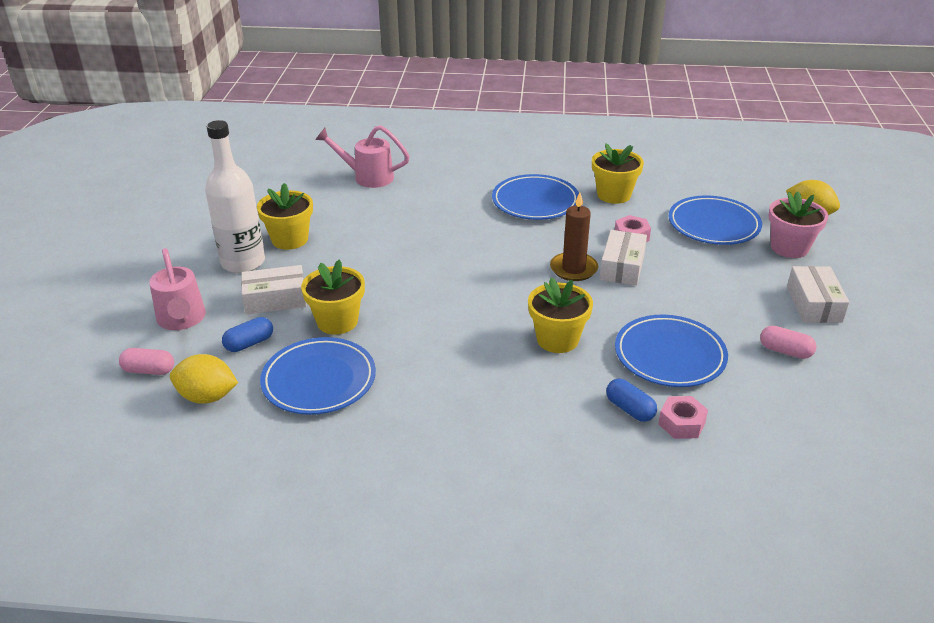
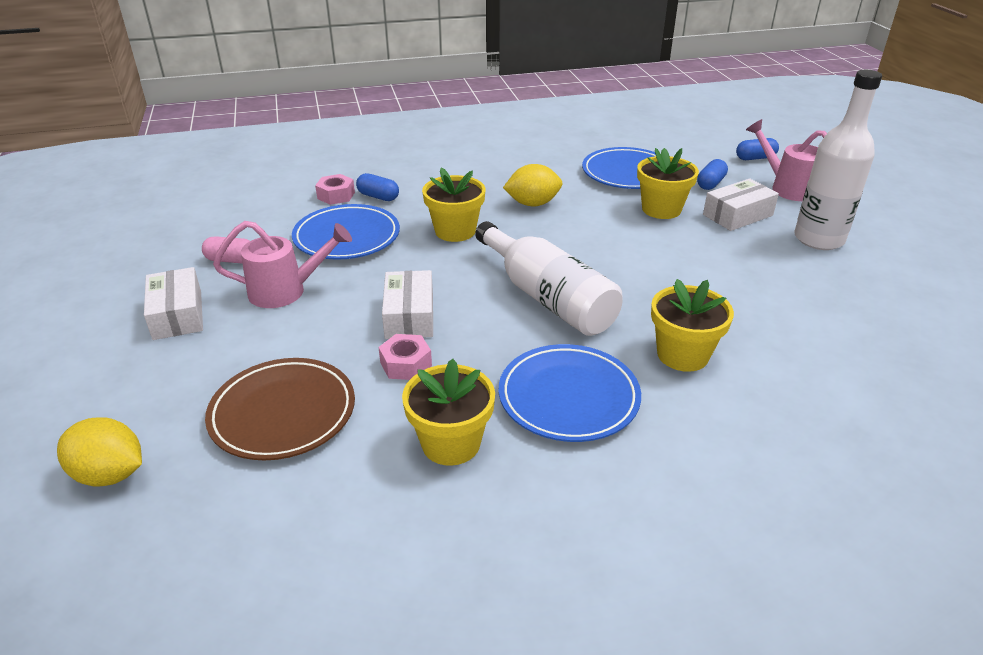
camera: 160 degrees right, 0 degrees up
(149, 370) = (755, 158): pink capsule -> blue capsule
(207, 397) = (692, 153): yellow lemon -> yellow lemon (532, 204)
(290, 239) = (812, 271): yellow flower pot -> yellow flower pot (682, 355)
(367, 177) = (853, 388): pink watering can -> pink watering can (286, 291)
(509, 260) = (547, 297): none -> white bottle
(573, 269) = (467, 301): brown candle -> none
(713, 225) = (283, 413): blue plate -> brown plate
(789, 247) = (174, 394): pink flower pot -> none

